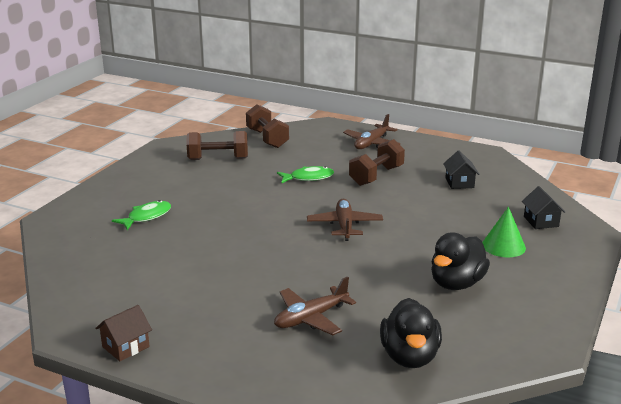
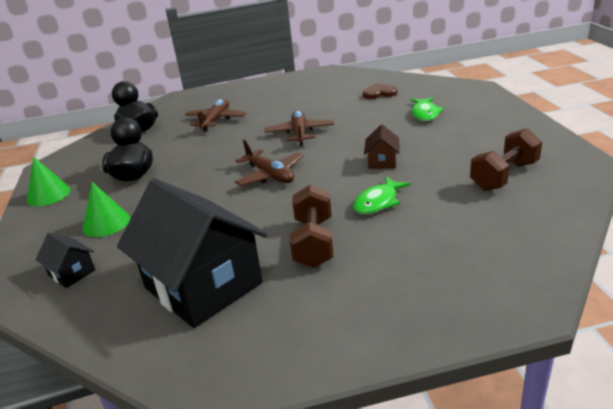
camera: 145 degrees right, 5 degrees up
(118, 259) = (379, 93): none -> brown heart
(125, 347) = (293, 78): brown house -> brown house (382, 161)
(267, 138) = (530, 229): brown dumbbell -> none
(371, 143) = (399, 299): brown plane -> brown plane (300, 133)
(459, 183) = (203, 285): black house -> black house, size x2.37
(552, 302) = (48, 195): none -> green cone

